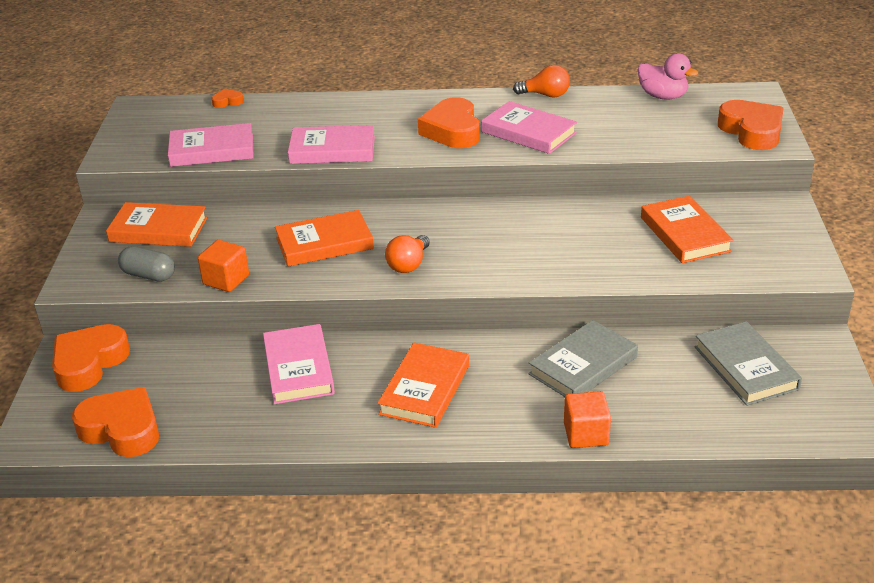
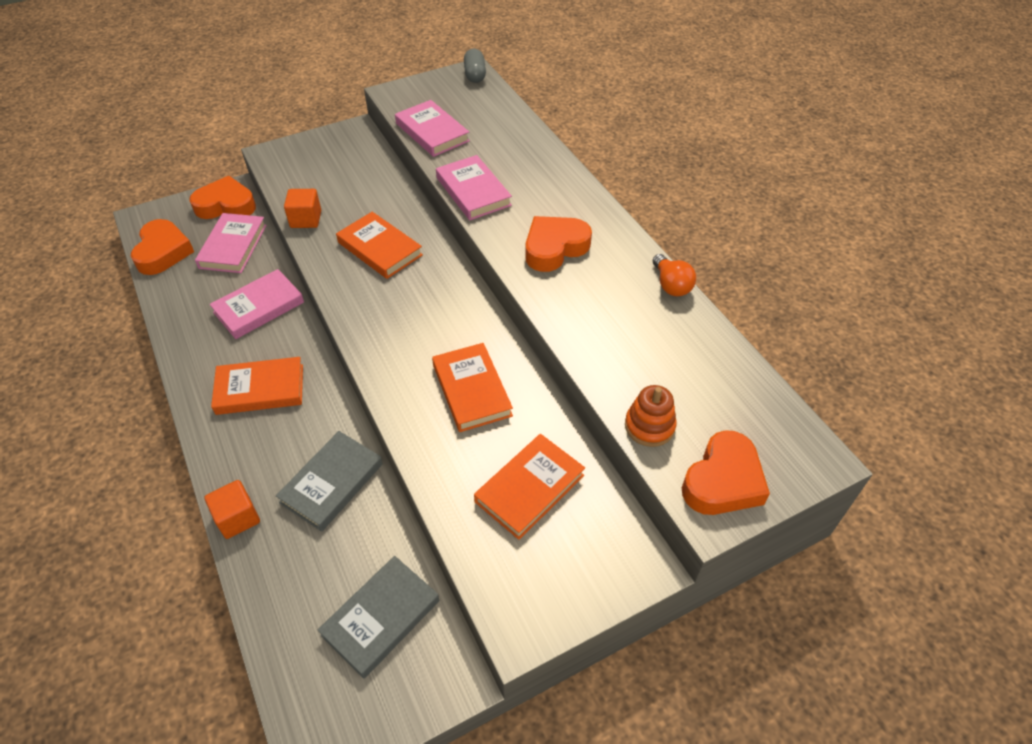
camera: 60 degrees right, 15 degrees up
(149, 275) = (294, 181): grey capsule -> grey capsule (475, 75)
(158, 230) = (353, 160): orange book -> orange book (471, 390)
(227, 101) = (511, 108): orange heart -> none
(408, 264) = (374, 308): orange light bulb -> none
(528, 132) = (587, 298): pink book -> pink book (233, 246)
(583, 366) = (332, 483): grey book -> grey book turned 75 degrees counterclockwise
(663, 96) = (742, 376): pink duck -> none
(683, 144) = (649, 426): none -> orange stacking toy

